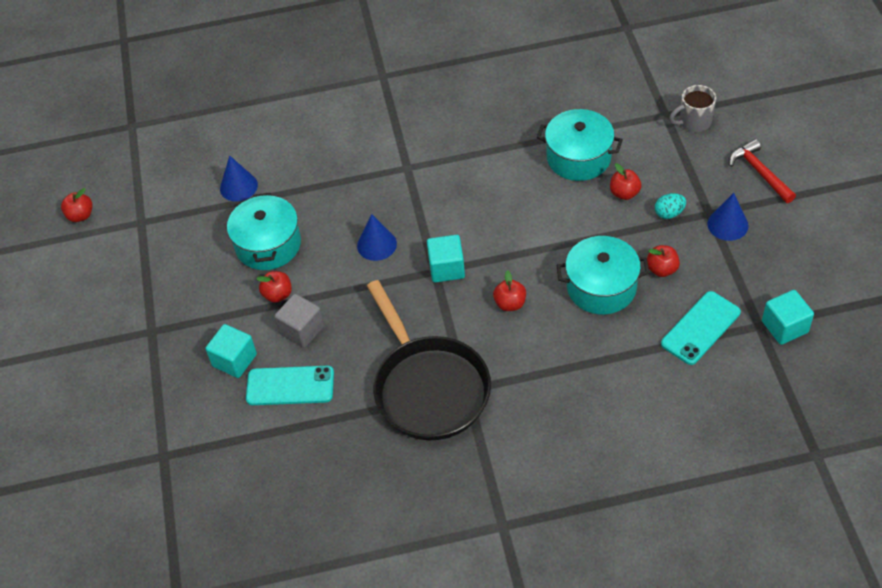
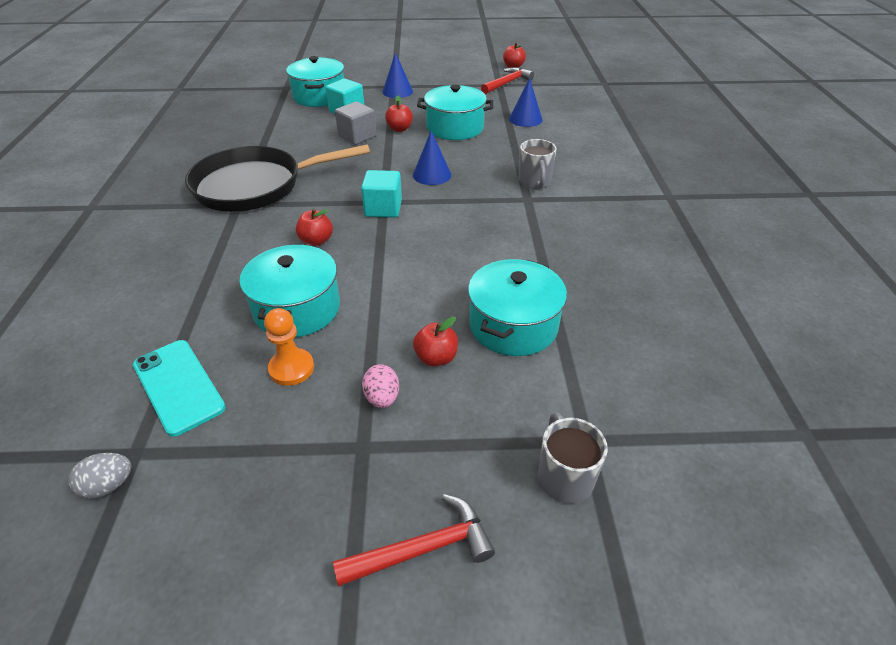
camera: 95 degrees right, 10 degrees down
(136, 215) = (507, 83): none -> red hammer
(192, 404) = (319, 96): none -> turquoise pot
(290, 386) = (307, 129): turquoise phone -> none
(375, 165) = (534, 182): none -> grey mug
(662, 269) = (291, 368): red apple -> orange pawn
(669, 213) = (382, 398): turquoise egg -> pink egg
(727, 224) = (331, 465): blue cone -> blue cone (397, 91)
(784, 327) = (108, 485): turquoise cube -> grey egg

